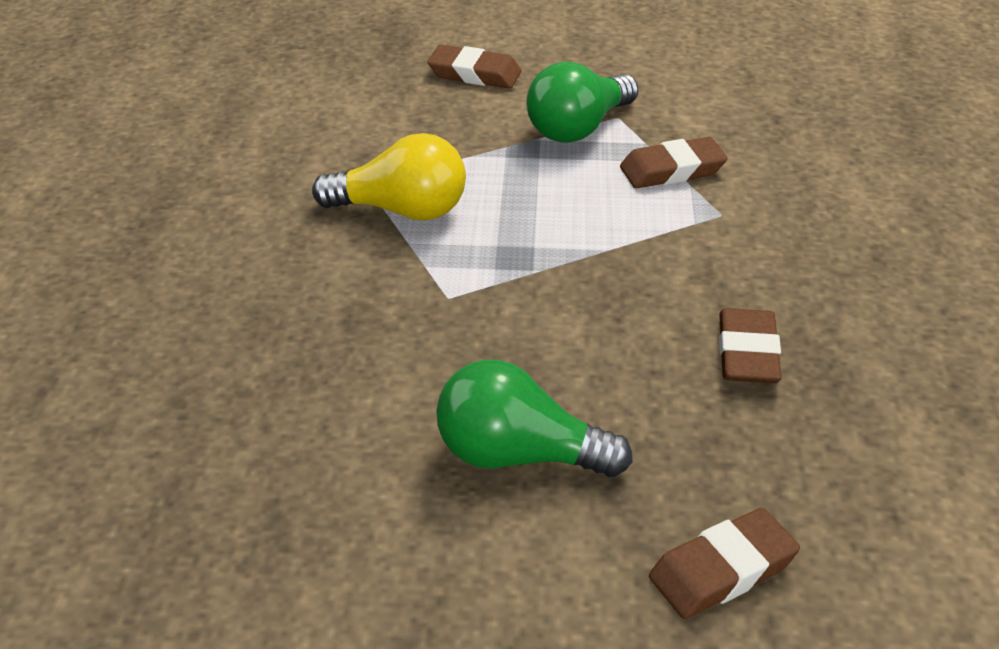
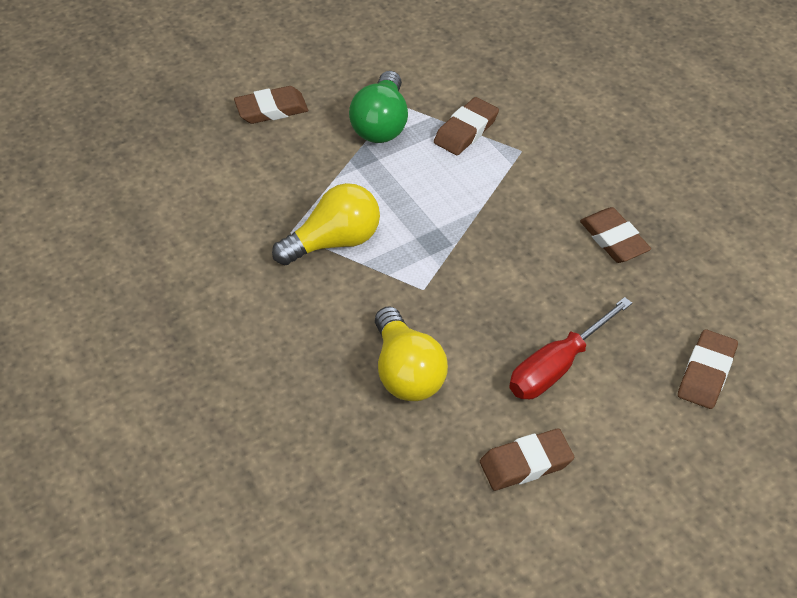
camera: 35 degrees left, 10 degrees up
(332, 369) = (406, 372): none -> yellow light bulb
(358, 542) = (526, 463): none -> brown eraser
(519, 456) = (557, 367): green light bulb -> red screwdriver

